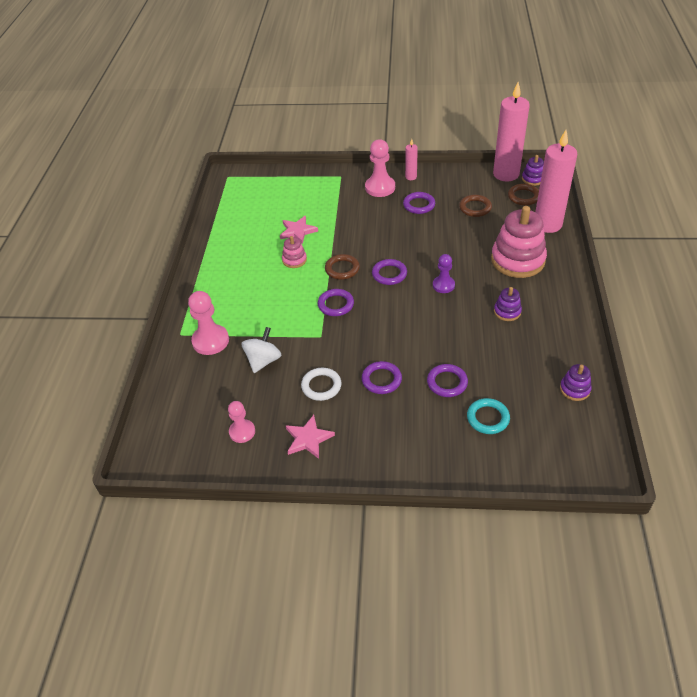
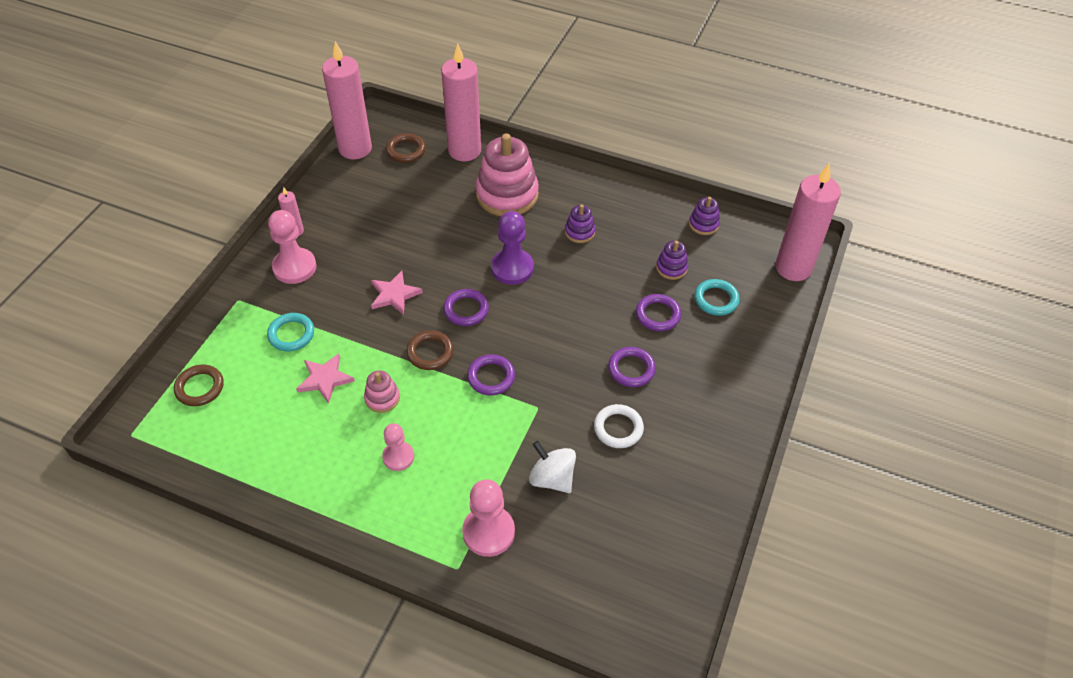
camera: 75 degrees left, 5 degrees up
(242, 432) = (658, 528): pink pawn -> pink pawn (398, 457)
(308, 439) = (691, 462): pink star -> pink star (394, 295)
(325, 206) = (291, 334): none -> turquoise ring
(419, 205) = (357, 242): purple ring -> none
(443, 285) = (512, 268): purple pawn -> purple pawn, size x1.58
(475, 208) = (397, 196): brown ring -> brown ring (200, 387)
(533, 179) = (380, 131): purple stacking toy -> purple stacking toy (671, 268)
(565, 470) = (793, 268): none -> pink candle

